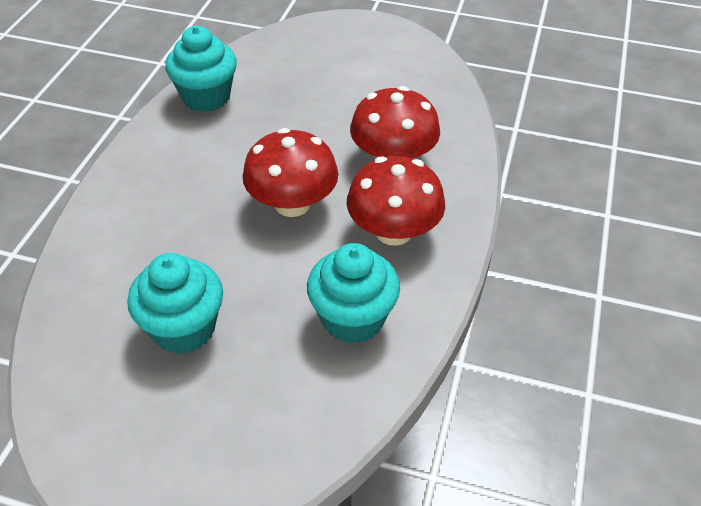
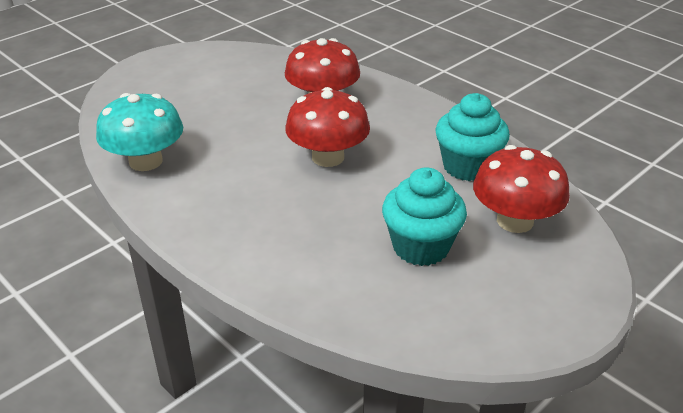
camera: 60 degrees left, 10 degrees down
(206, 97) = (146, 161): turquoise cupcake -> turquoise mushroom
(393, 231) = (397, 124): red mushroom -> red mushroom (515, 221)

